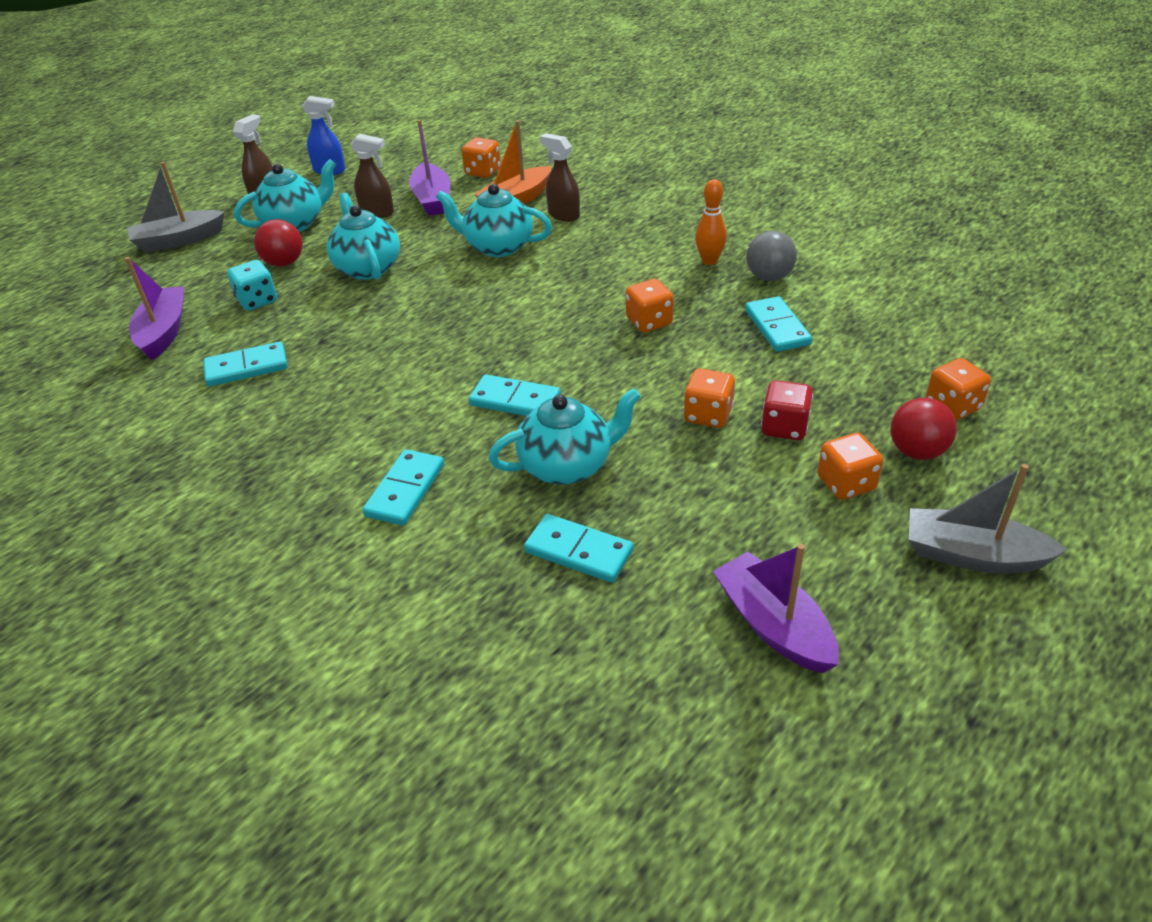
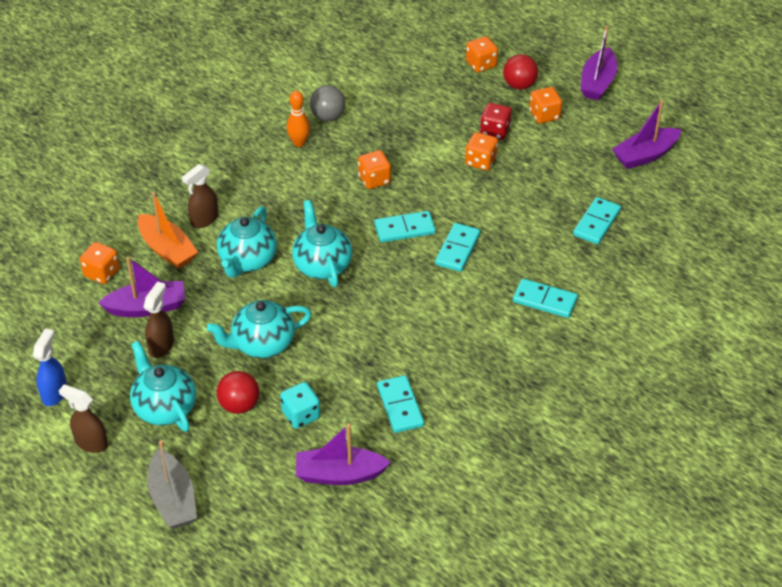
camera: 90 degrees left, 5 degrees up
(567, 466) = (525, 225): turquoise teapot -> turquoise teapot (322, 265)
(777, 327) = (391, 121): turquoise domino -> turquoise domino (405, 229)
(972, 555) = (597, 82): grey boat -> purple boat

